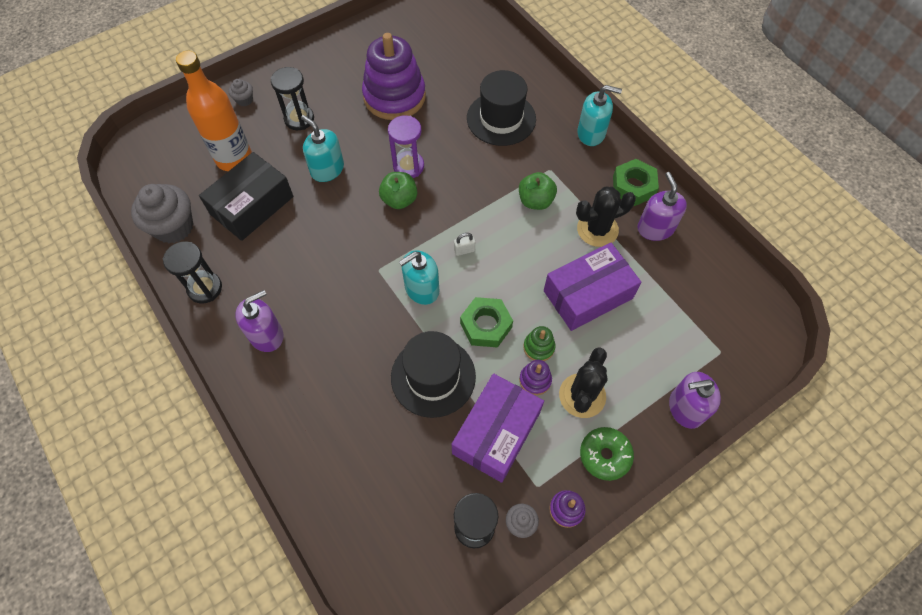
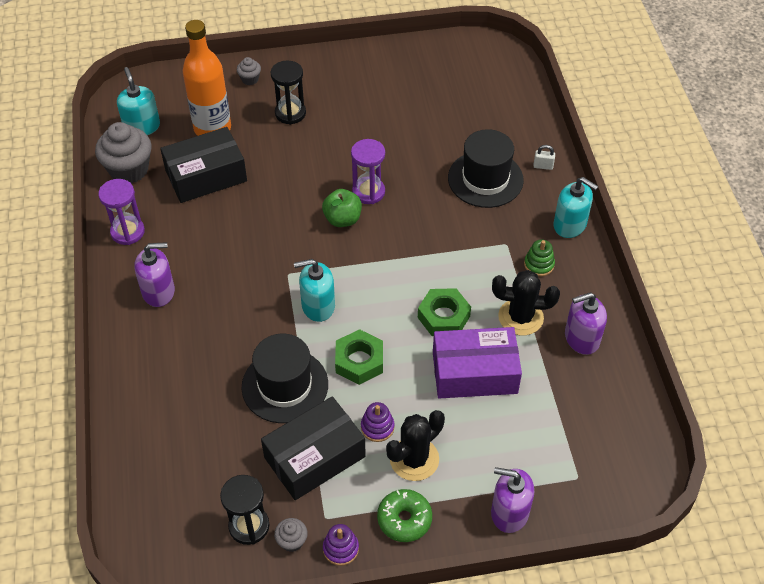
camera: 25 degrees right, 10 degrees down
(205, 288) = (127, 232): black hourglass -> purple hourglass
(327, 169) = (291, 168): turquoise soap dispenser -> turquoise soap dispenser (142, 127)
(394, 97) = (392, 123): purple stacking toy -> none
(464, 250) = (378, 287): white padlock -> white padlock (543, 166)
(496, 433) = (314, 457): purple box -> black box
(535, 201) = (474, 268): green apple -> none
(538, 347) = (398, 400): green stacking toy -> green stacking toy (539, 264)
(633, 186) = (583, 291): green nut -> green nut (443, 317)
(655, 228) = (581, 338): purple soap dispenser -> purple soap dispenser turned 120 degrees counterclockwise

